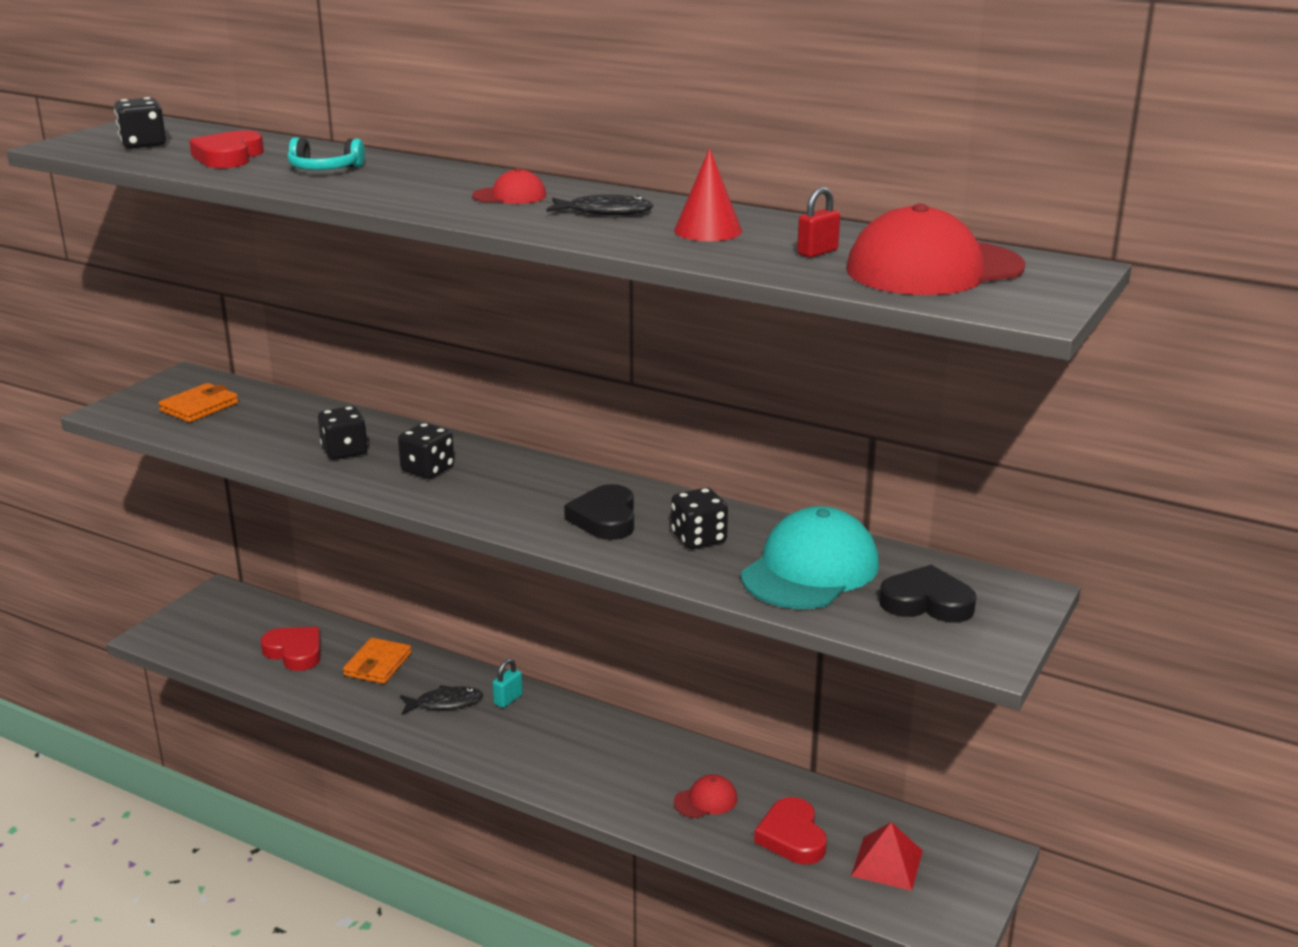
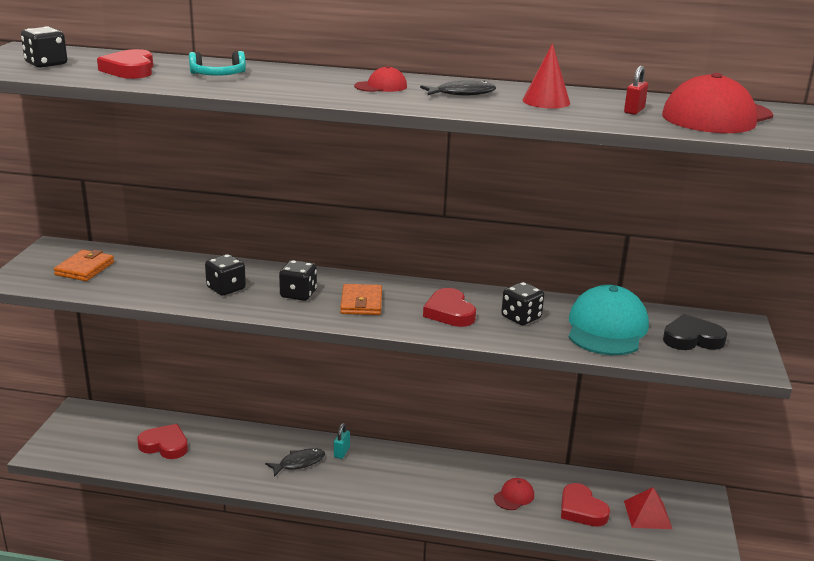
camera: 20 degrees left, 0 degrees up
(378, 664) = (233, 444): orange wallet -> orange wallet (361, 303)
(605, 519) = (449, 312): black heart -> red heart

